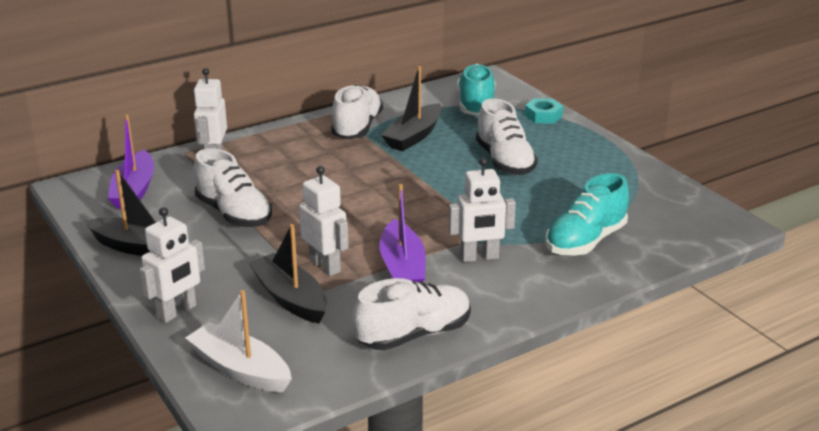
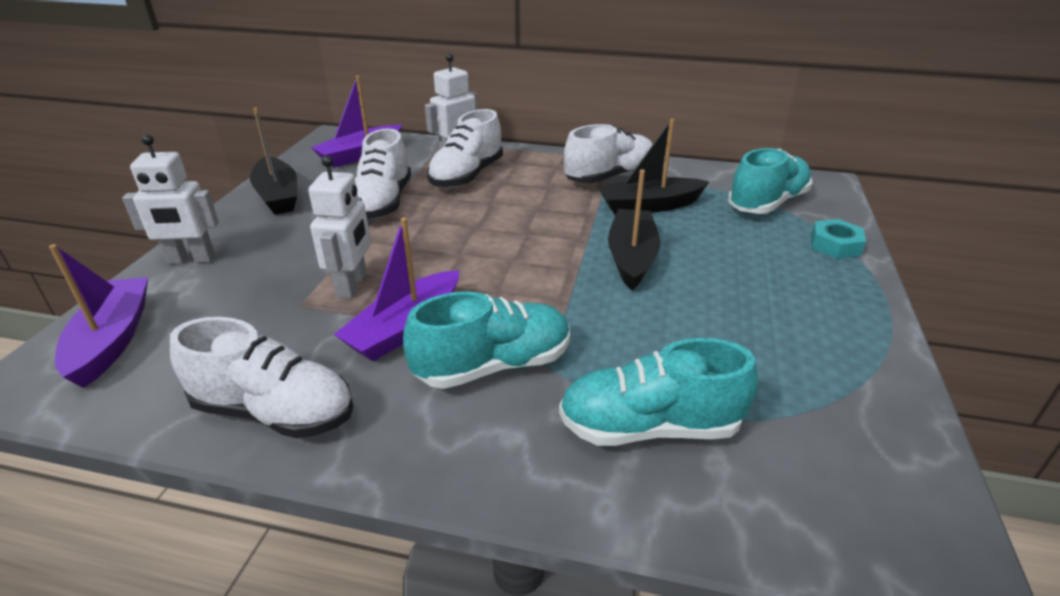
camera: 45 degrees right, 5 degrees up
(240, 369) = (112, 340): white boat -> purple boat
(290, 298) = (271, 298): black boat -> black boat (631, 257)
(479, 257) = (493, 366): white robot -> turquoise shoe
(504, 161) = (705, 273): white shoe -> white shoe (467, 176)

